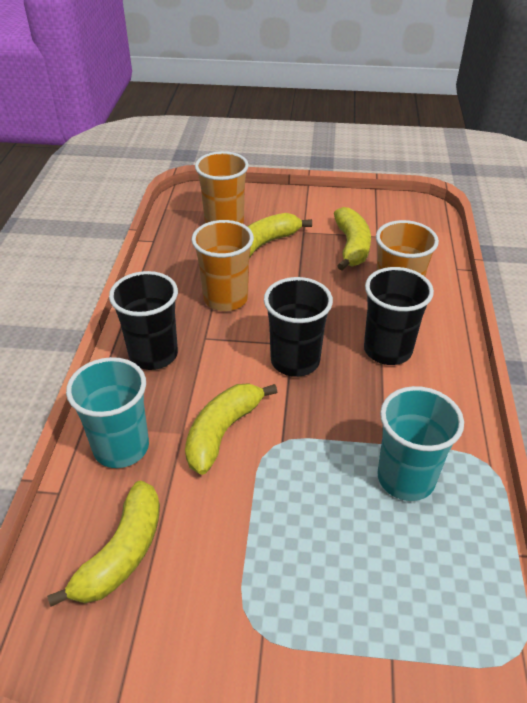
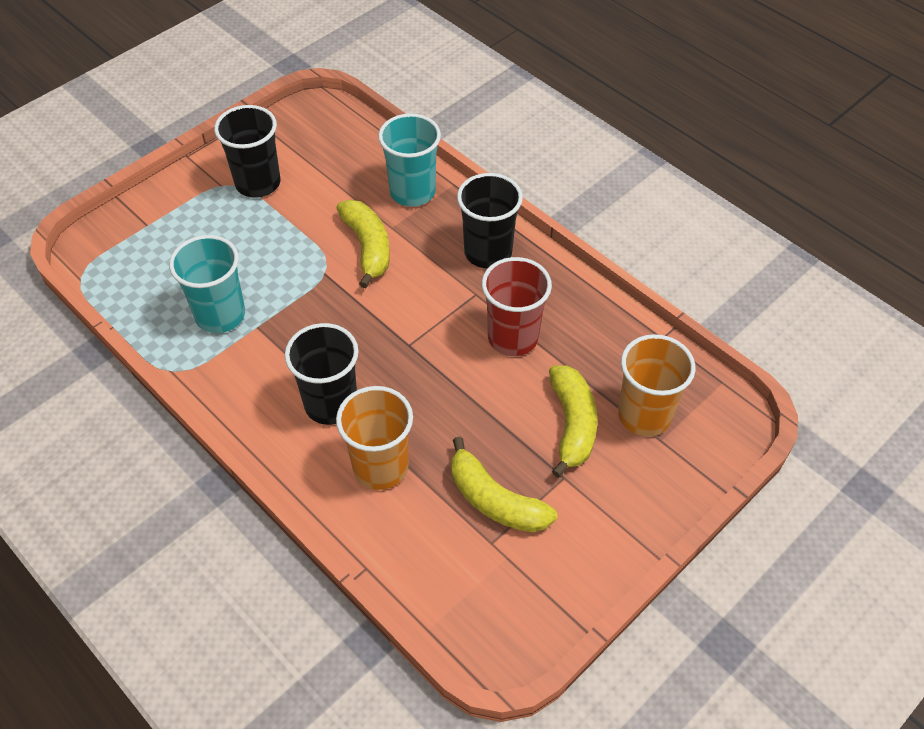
camera: 130 degrees right, 10 degrees up
(122, 553) = (333, 157): yellow banana -> none
(225, 299) = (513, 337): orange cup -> red cup
(295, 361) = (387, 332): black cup -> black cup (258, 183)

